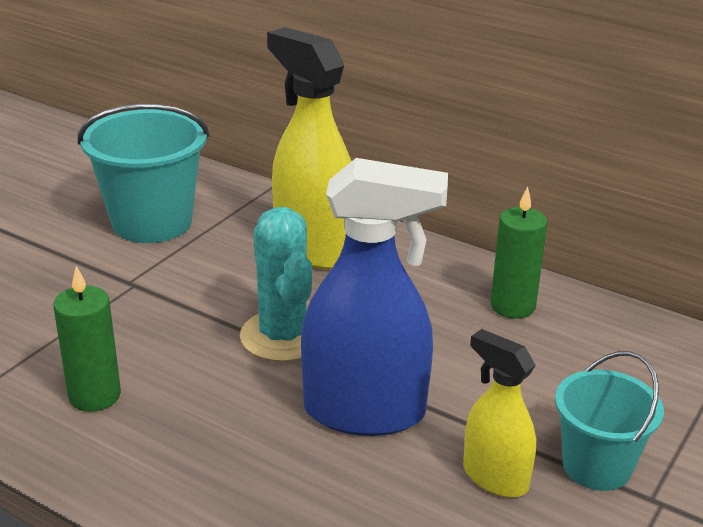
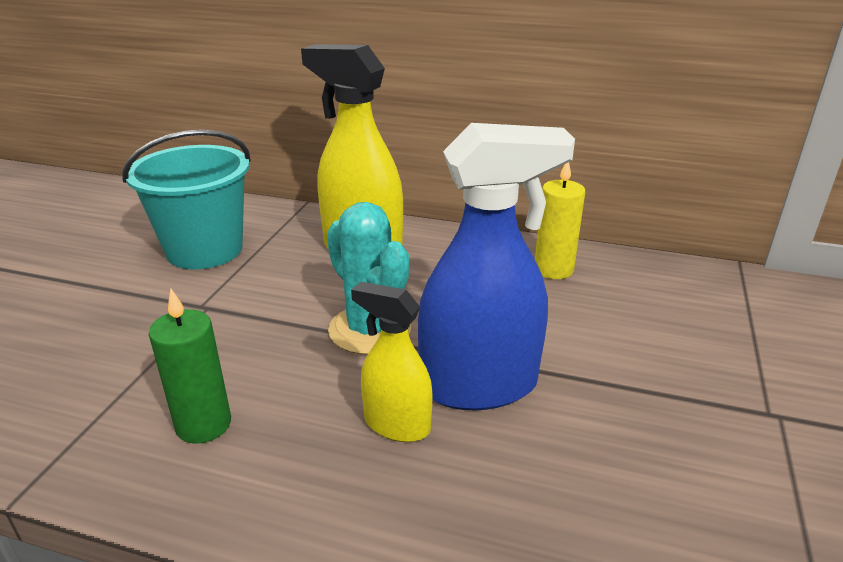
camera: 15 degrees left, 0 degrees up
(495, 477) = (629, 424): yellow spray bottle -> yellow spray bottle (396, 425)
(512, 306) = (553, 269): green candle -> yellow candle
(597, 466) = (706, 393): turquoise bucket -> none

